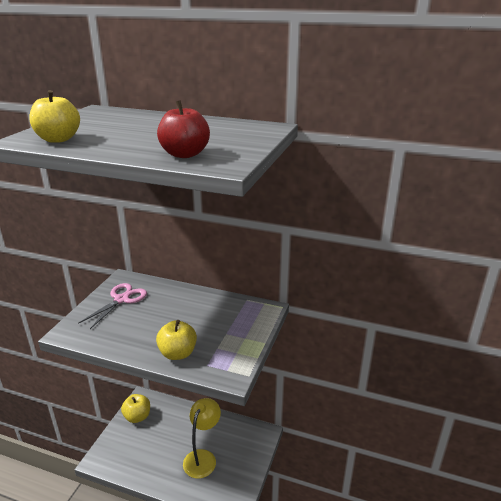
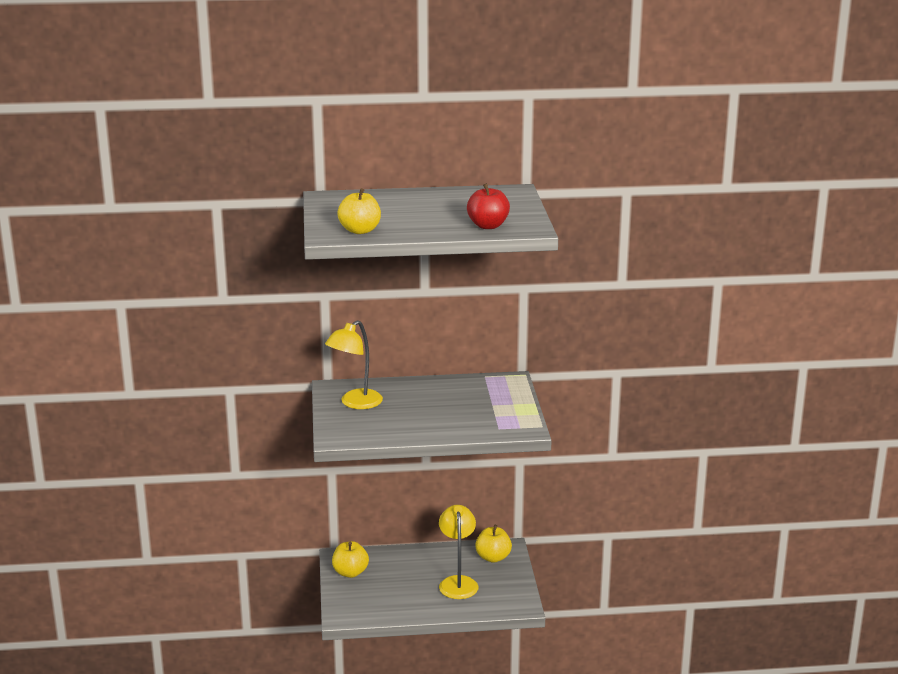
camera: 25 degrees left, 5 degrees down
(121, 299) = (355, 403): pink scissors -> yellow lamp
(178, 353) = (463, 427): yellow apple -> yellow apple (493, 557)

